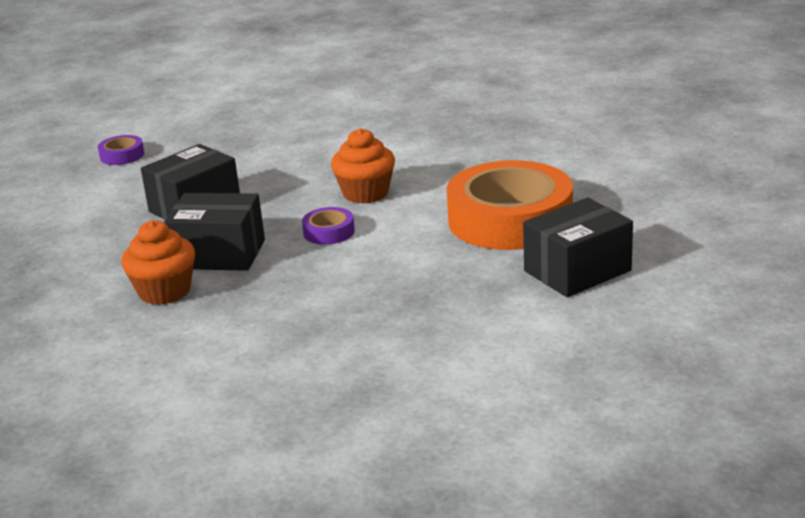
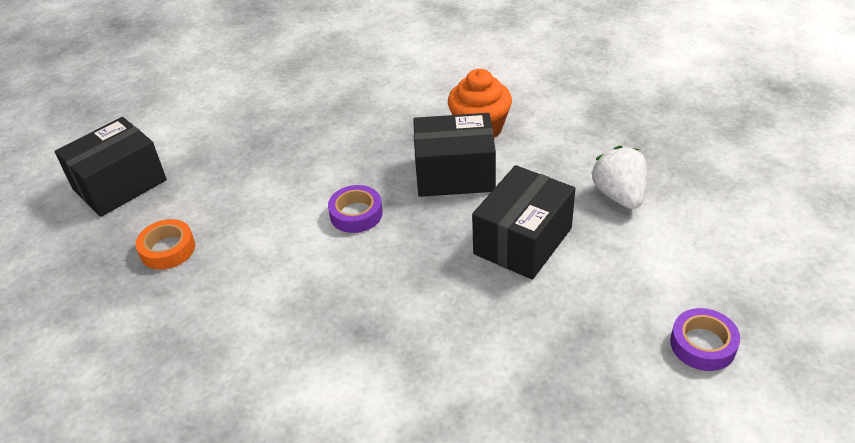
camera: 170 degrees right, 15 degrees up
(86, 229) = (619, 195): none -> white strawberry
(365, 193) = (330, 283): orange cupcake -> none
(510, 220) = (167, 249): orange tape -> orange tape, size x0.41

